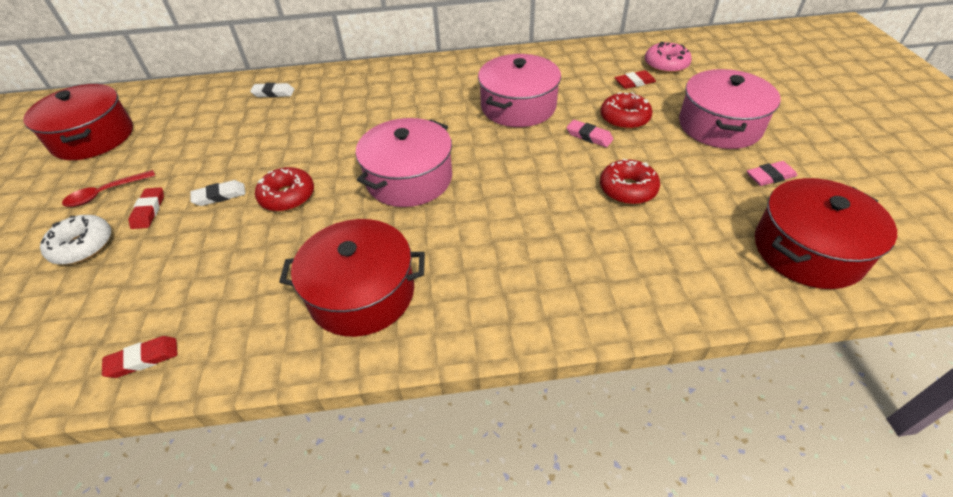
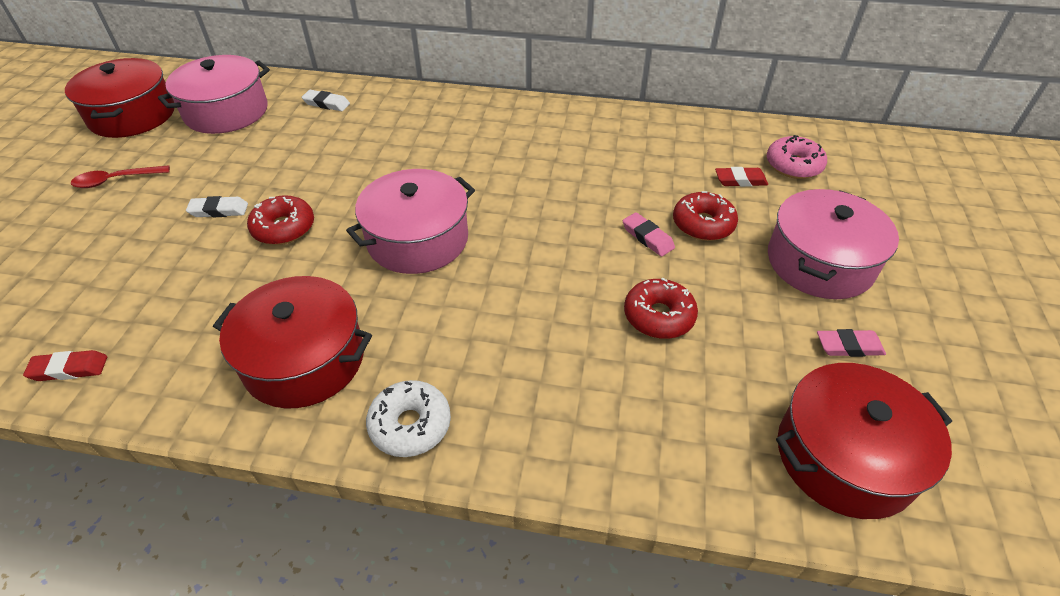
camera: 15 degrees right, 0 degrees up
(83, 246) = (70, 232): white donut -> white donut (410, 425)
(149, 210) = (146, 209): red eraser -> none
(518, 106) = (583, 180): pink pot -> pink pot (226, 112)

